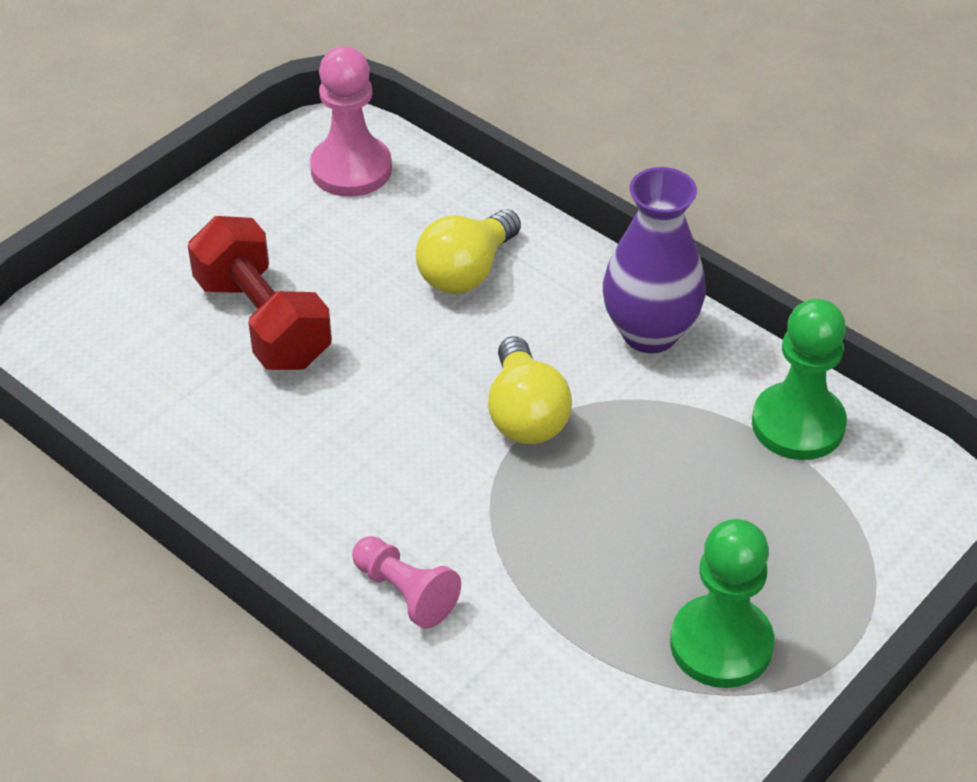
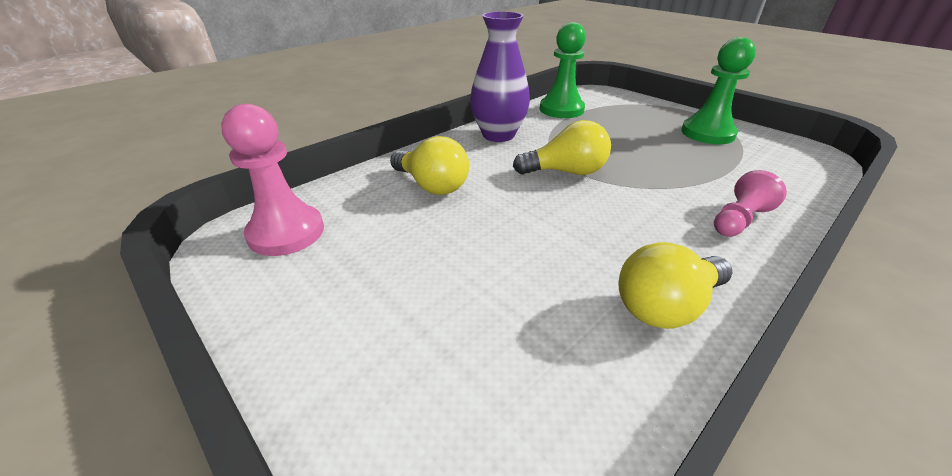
camera: 85 degrees left, 10 degrees down
(237, 476) = (666, 306): none -> yellow light bulb
(263, 321) = (467, 288): red dumbbell -> none

